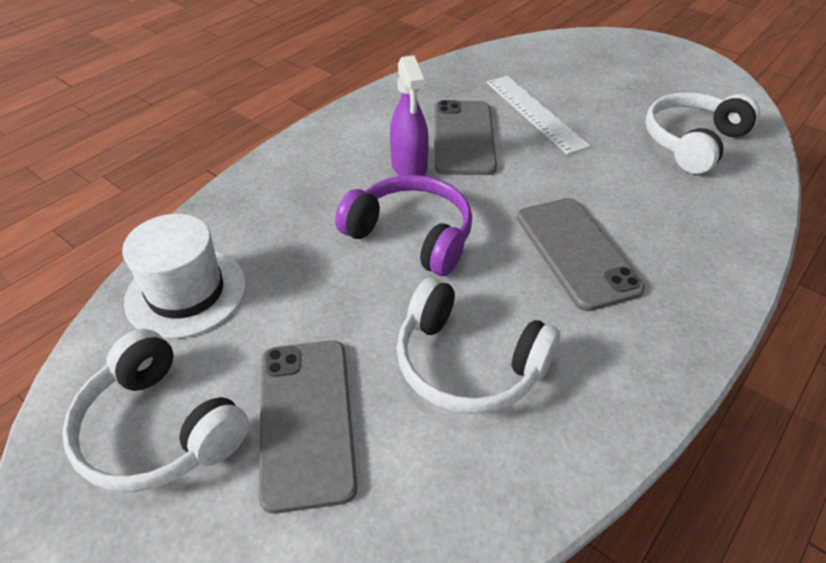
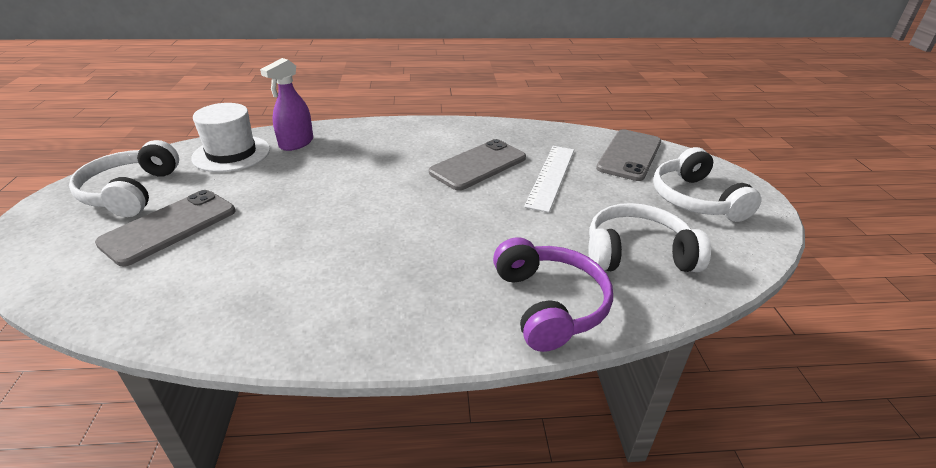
camera: 45 degrees right, 10 degrees down
(409, 166) = (420, 162): purple spray bottle -> purple spray bottle (296, 143)
(411, 235) = (355, 190): purple headphones -> purple headphones (549, 304)
(468, 364) = (262, 258): white headphones -> white headphones (695, 199)
(576, 252) = (419, 254): grey phone -> grey phone (629, 155)

